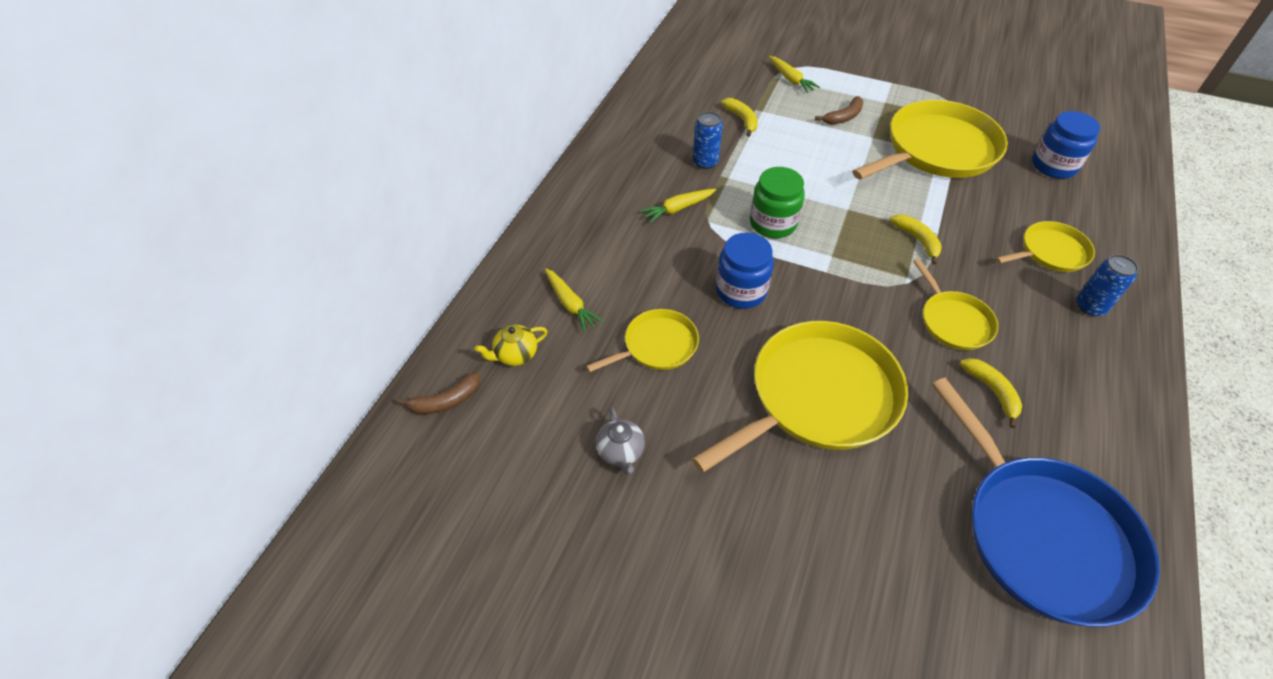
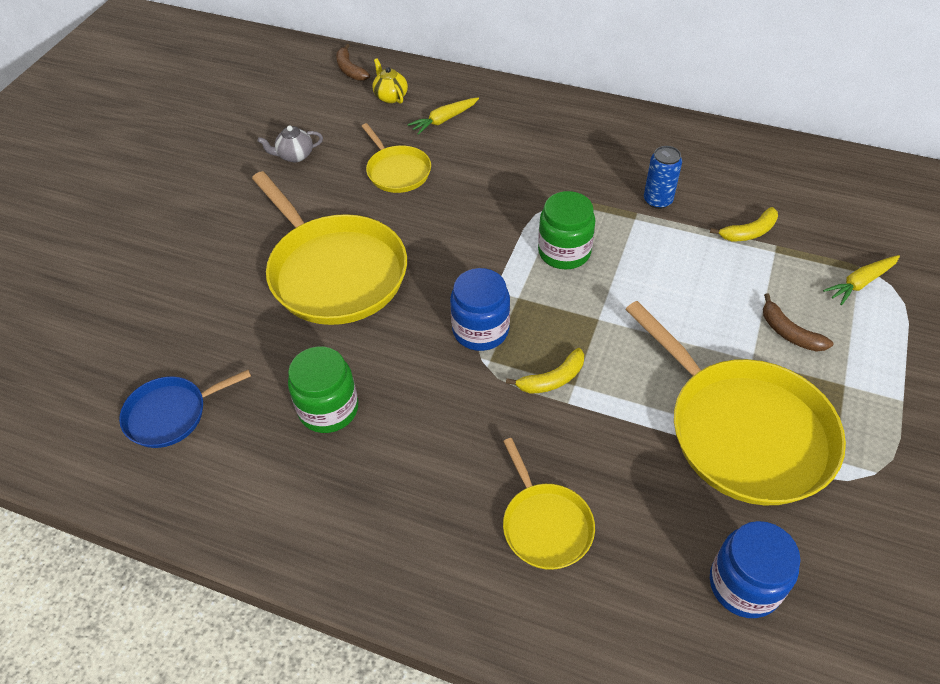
camera: 90 degrees right, 0 degrees up
(678, 209) = (576, 181): yellow carrot -> none
(741, 291) = (463, 225): blue jar -> blue jar (480, 330)
(953, 321) = (424, 392): yellow pan -> none
(992, 391) = (328, 409): yellow banana -> green jar
(1042, 534) = (171, 414): blue pan -> blue pan, size x0.52
(1090, 307) = (448, 544): blue can -> none

